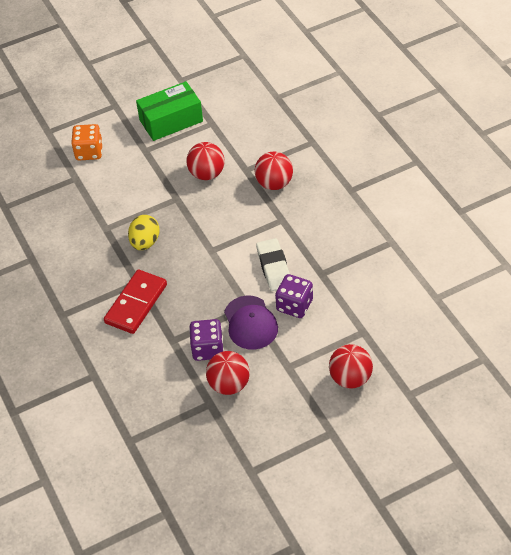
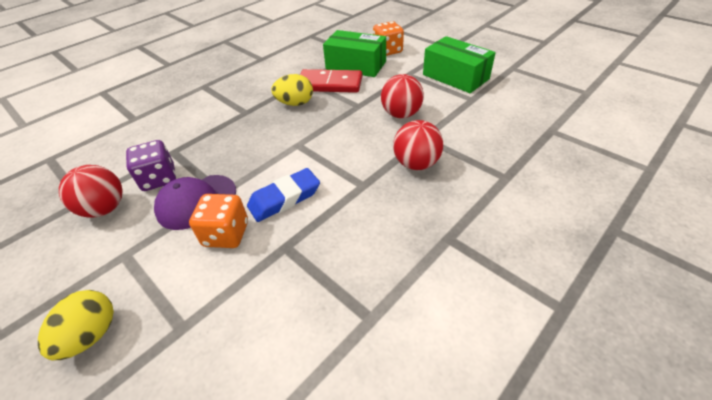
camera: 70 degrees right, 5 degrees down
(102, 183) = (356, 65): none -> green box
(136, 303) = (218, 118): red domino -> red domino (330, 84)
(274, 268) = (284, 198): white eraser -> blue eraser
(294, 305) = (226, 234): purple dice -> orange dice
(350, 378) = (91, 335): red ball -> yellow egg

